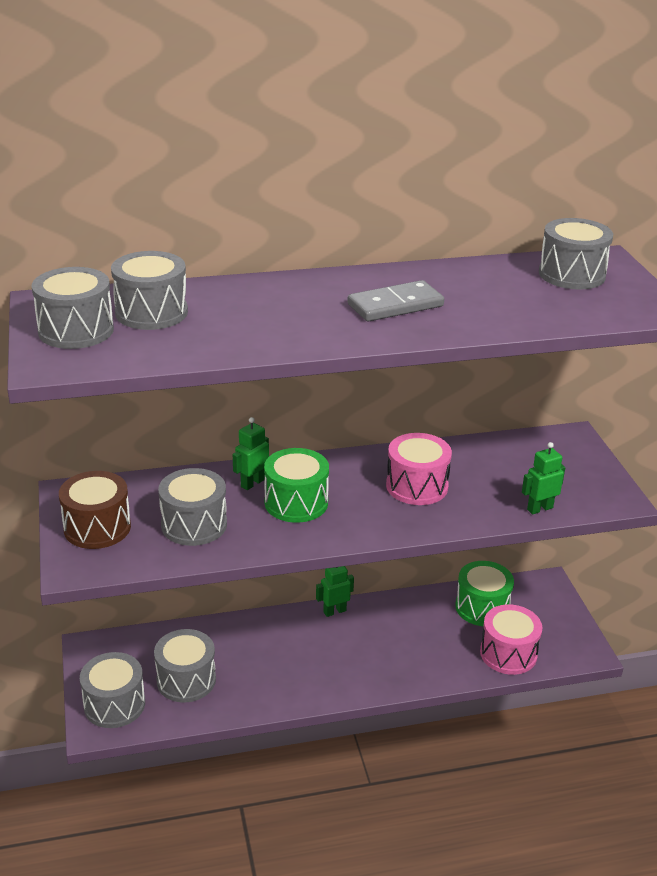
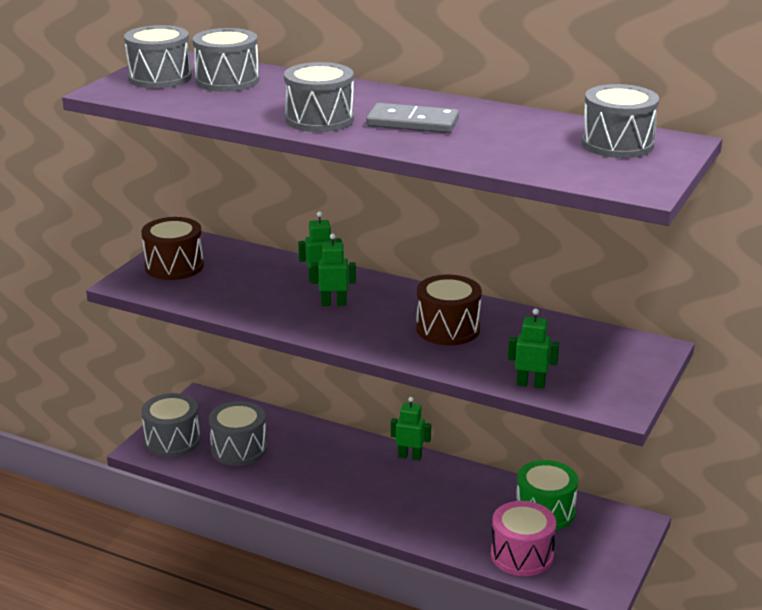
camera: 40 degrees right, 5 degrees down
(194, 524) = (239, 289): grey drum -> grey drum (319, 119)
(296, 502) = (334, 303): green drum -> green robot
(417, 486) = (448, 329): pink drum -> brown drum

